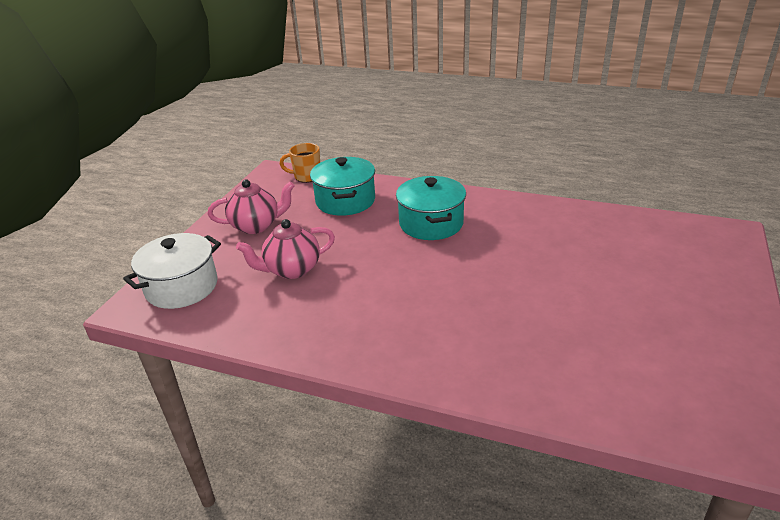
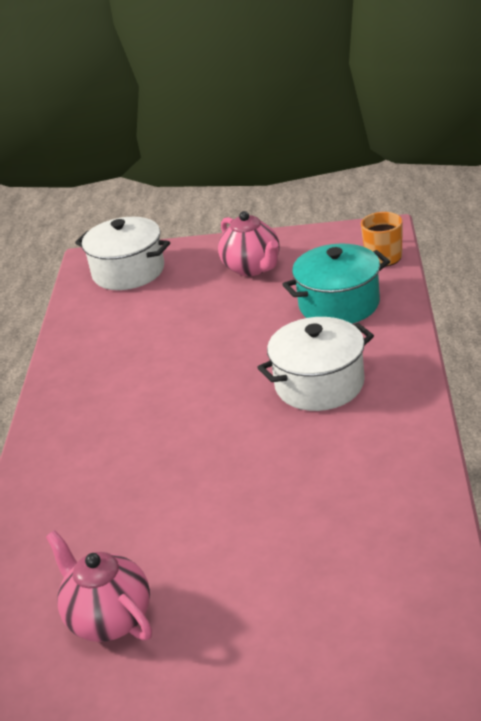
camera: 75 degrees right, 0 degrees up
(292, 270) = (179, 320): pink teapot -> pink teapot (109, 618)
(431, 223) = (319, 384): turquoise pot -> white pot

